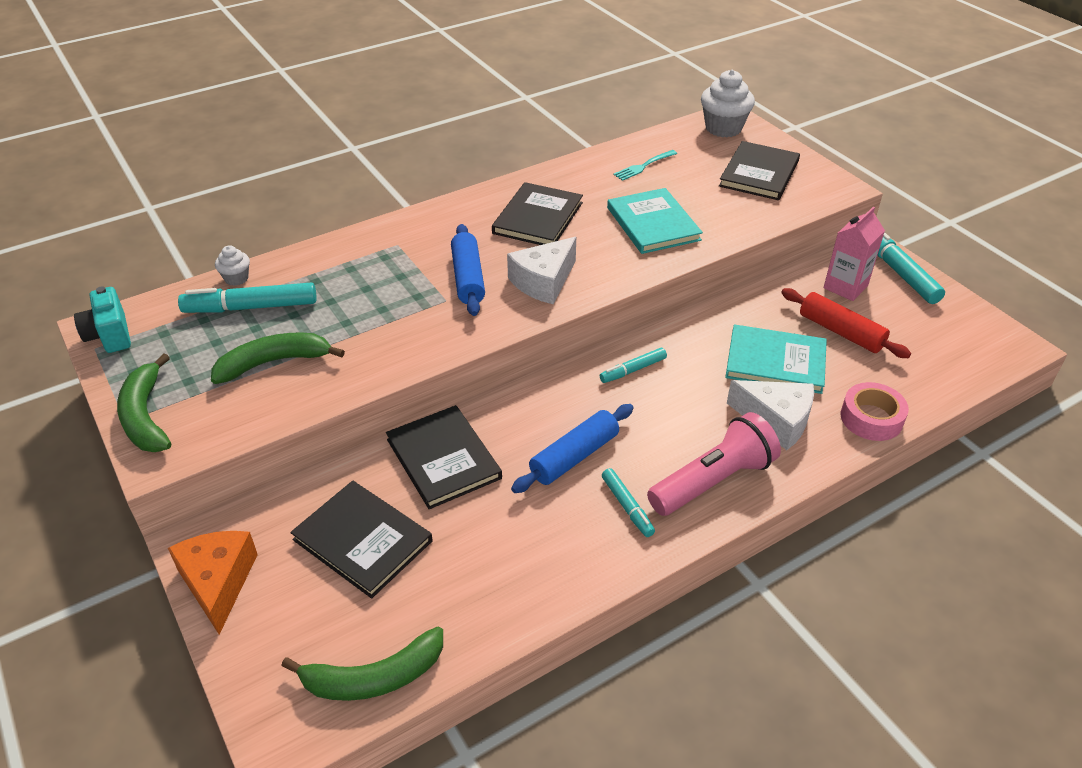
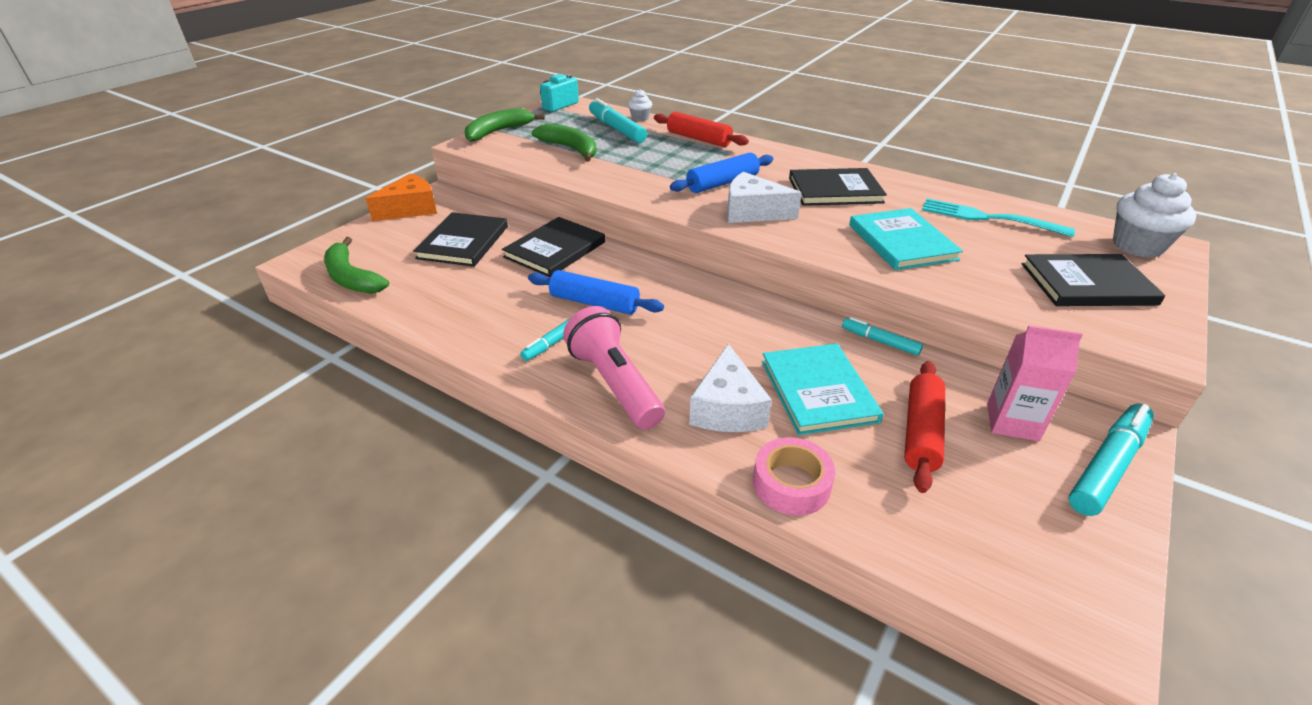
camera: 65 degrees right, 5 degrees down
(344, 255) = (699, 139): none -> red rolling pin
(633, 370) = (723, 307): turquoise marker -> turquoise marker (880, 341)
(644, 166) = (989, 218): turquoise fork -> turquoise fork, size x1.64
(653, 224) = (902, 242): turquoise book -> turquoise book turned 60 degrees counterclockwise
(713, 481) = (614, 384): pink flashlight -> pink flashlight turned 150 degrees counterclockwise

